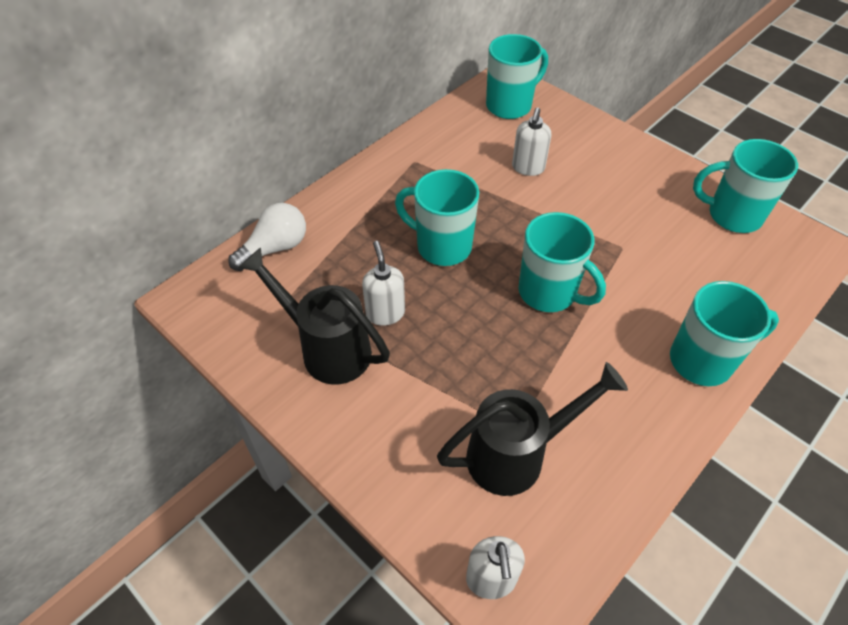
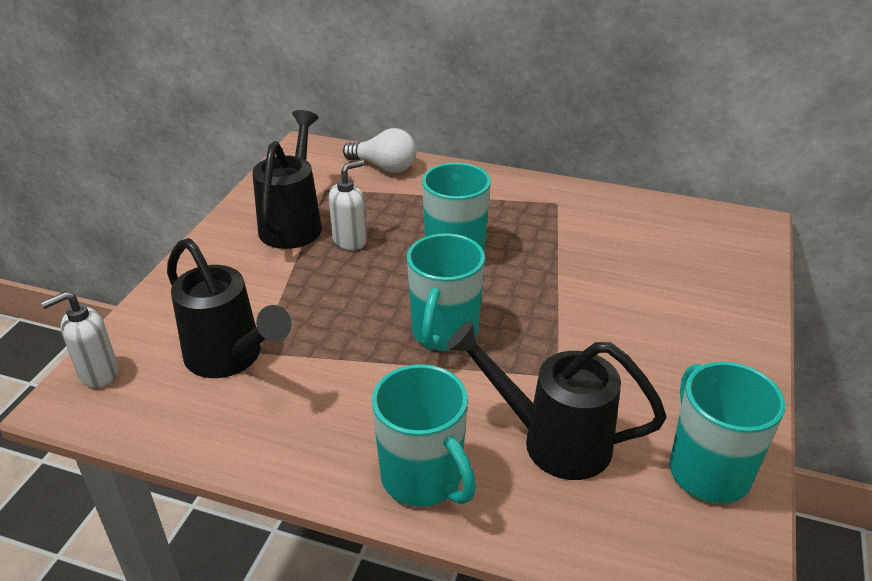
camera: 65 degrees right, 15 degrees down
(510, 105) = (711, 238): turquoise mug -> none
(528, 168) = (620, 275): white soap dispenser -> none
(686, 276) = (552, 440): none -> black watering can

